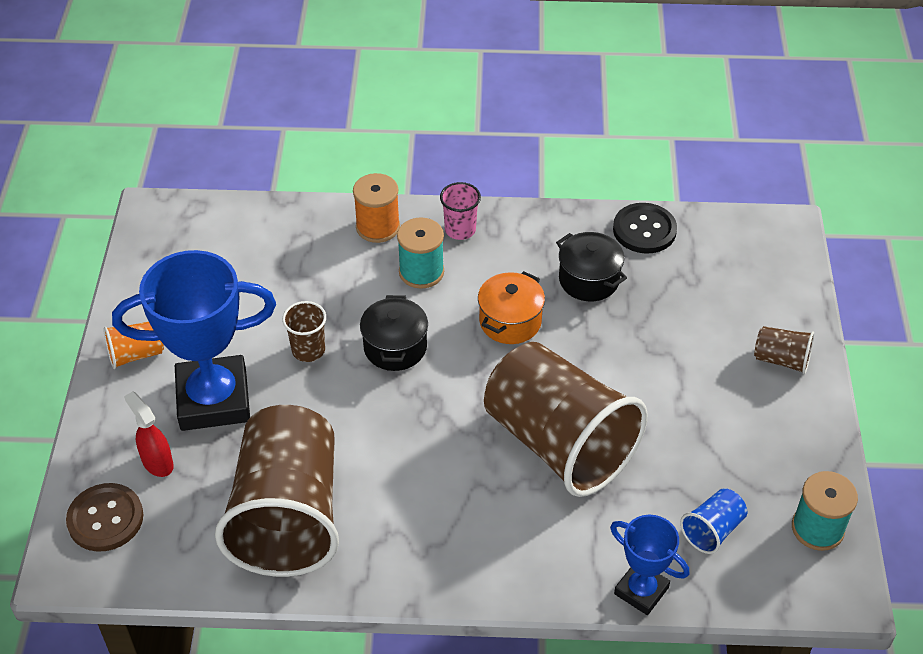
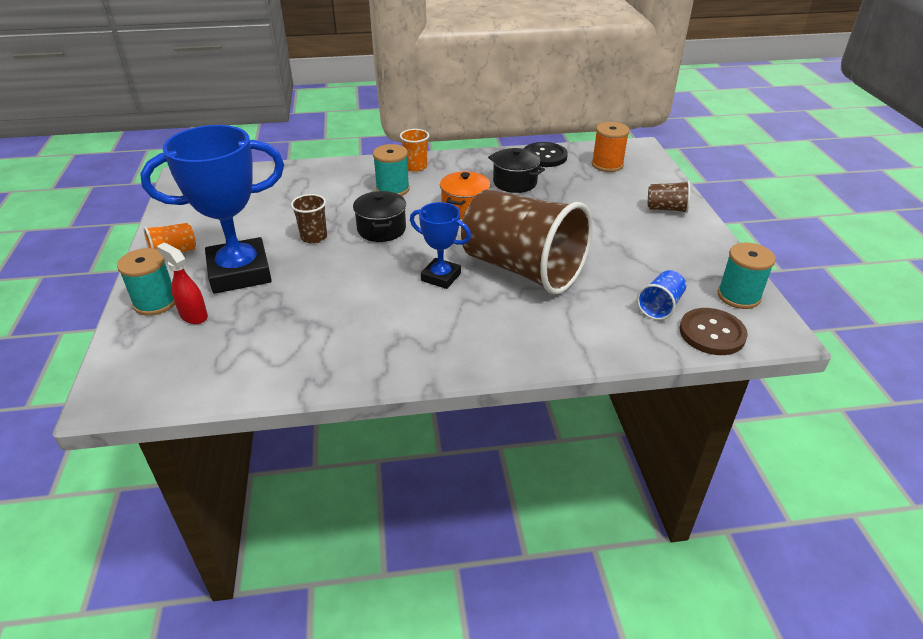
camera: 10 degrees left, 10 degrees down
(105, 519) = (147, 358): brown button -> brown button (712, 333)
(115, 435) = (155, 302): none -> turquoise spool
(287, 515) = (310, 337): brown cup -> none
(378, 227) = (356, 170): orange spool -> orange spool (607, 165)
(460, 230) = (416, 167): pink cup -> orange cup
(641, 590) = (620, 350): blue trophy -> blue trophy (441, 277)

